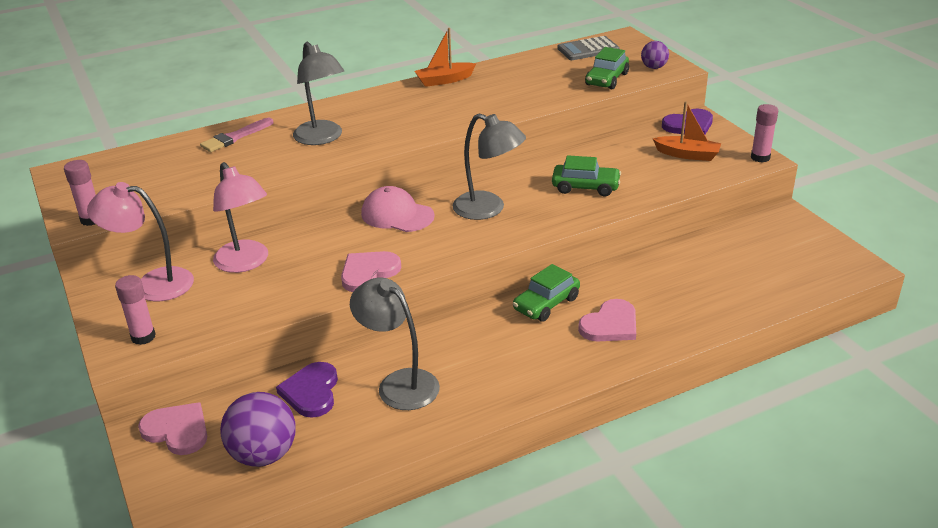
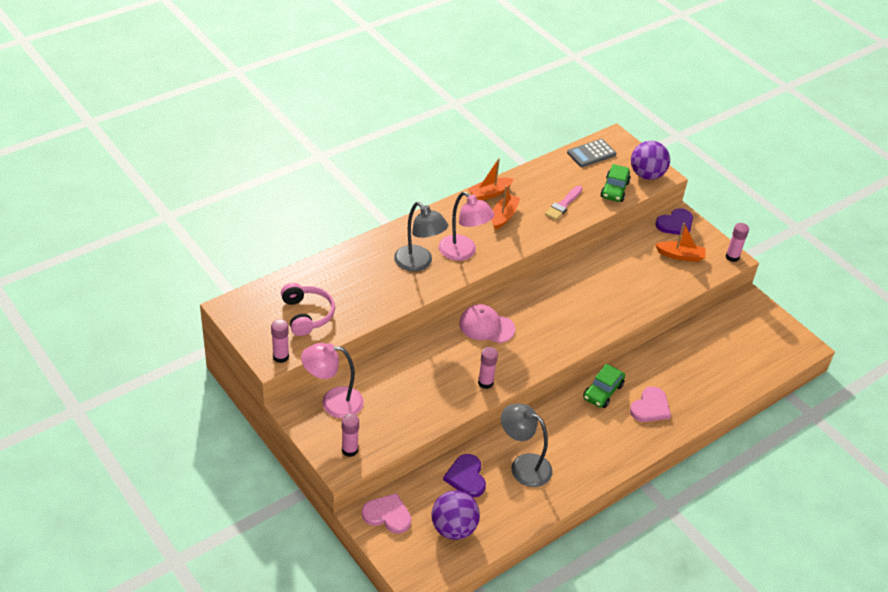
camera: 15 degrees left, 10 degrees up
(152, 181) = (307, 315): none -> pink headphones
(235, 137) = (349, 264): pink brush -> pink brush (563, 205)
(246, 263) = (393, 379): pink lamp -> pink lamp (463, 252)
(368, 272) = (485, 383): pink heart -> pink glue stick
(452, 99) = (503, 216): none -> orange boat
(488, 209) = (551, 317): grey lamp -> none
(585, 187) = (615, 292): green car -> none
(654, 67) = (646, 175): purple ball -> purple ball, size x1.80

